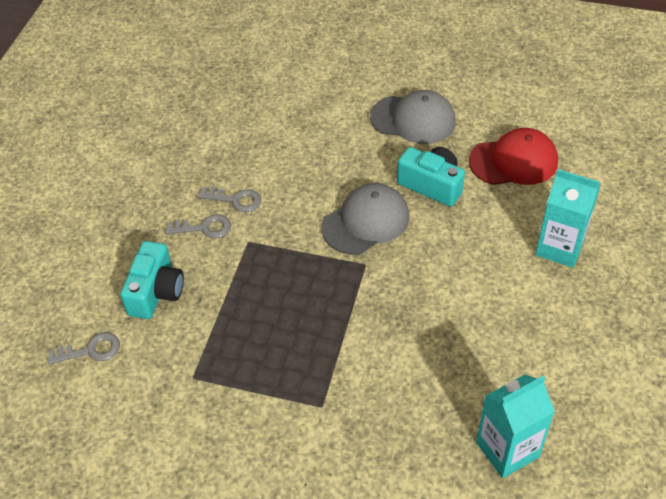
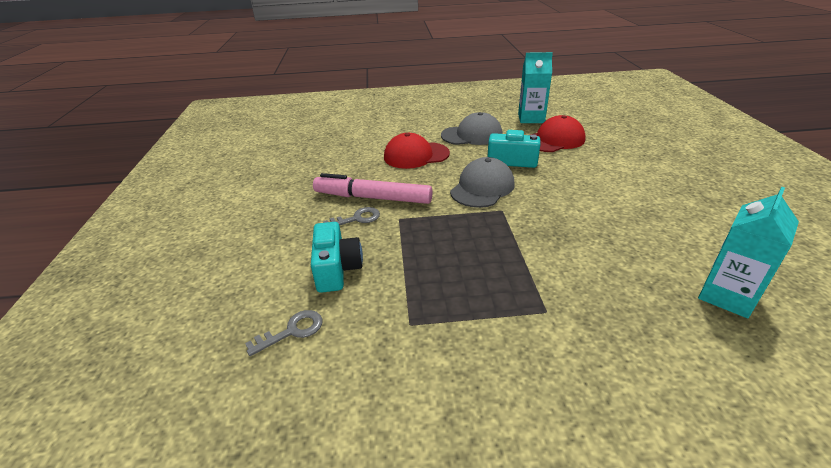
camera: 20 degrees left, 15 degrees down
(235, 200) = (373, 198): grey key -> pink marker
(321, 139) = (416, 155): none -> red cap
(559, 247) = (627, 171): turquoise carton -> turquoise carton (531, 118)

